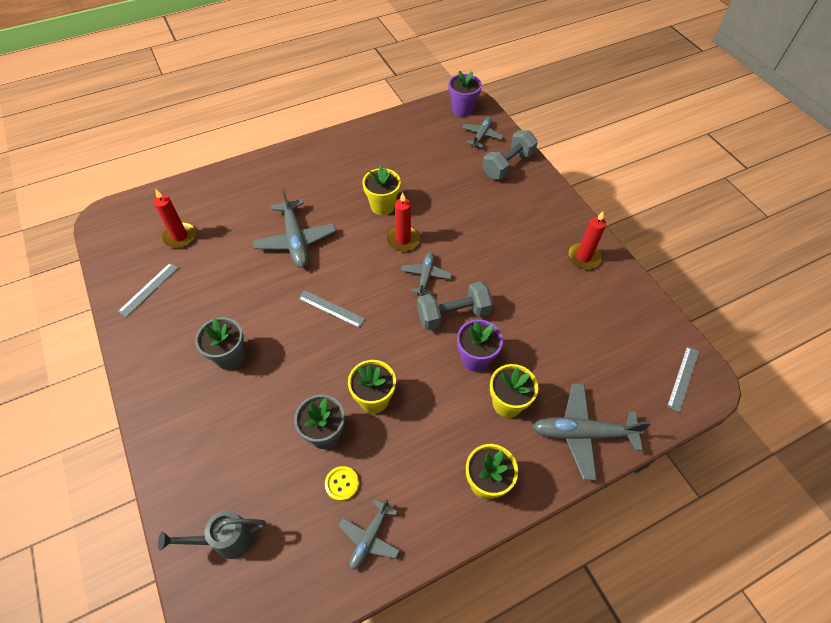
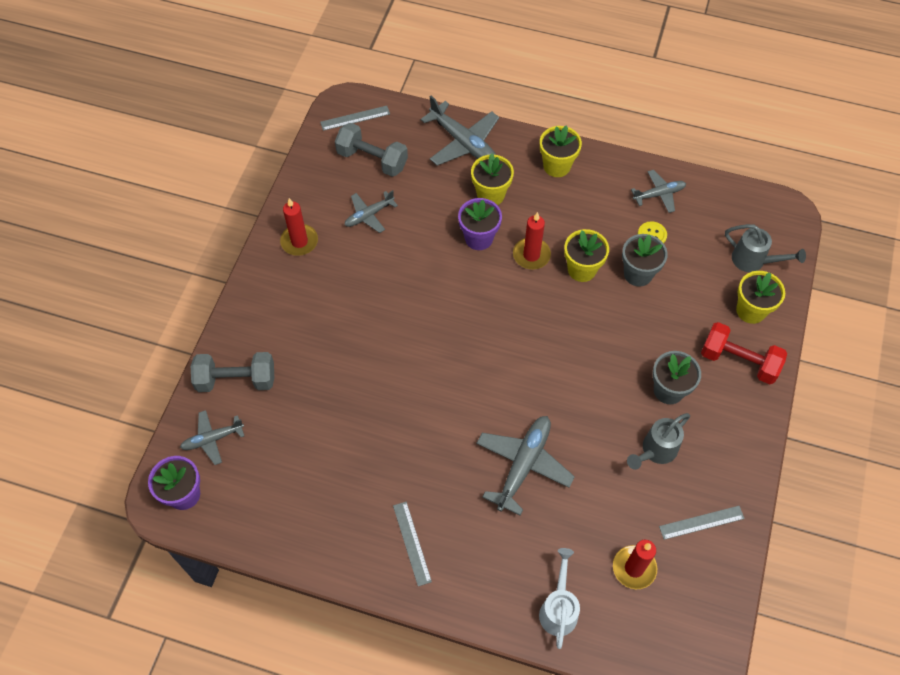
camera: 135 degrees left, 5 degrees up
(185, 424) = (738, 361): none -> red dumbbell
(211, 309) = (655, 451): none -> grey watering can
(213, 191) = (558, 609): none -> white watering can
(331, 308) = (551, 366): grey ruler -> grey ruler (412, 543)
(382, 206) = (406, 435): yellow flower pot -> yellow flower pot (751, 310)
(403, 240) = (426, 382): red candle -> red candle (531, 255)
(425, 276) = (444, 331): grey plane -> grey plane (369, 215)
(453, 314) = (458, 282): grey dumbbell -> grey dumbbell (372, 159)

